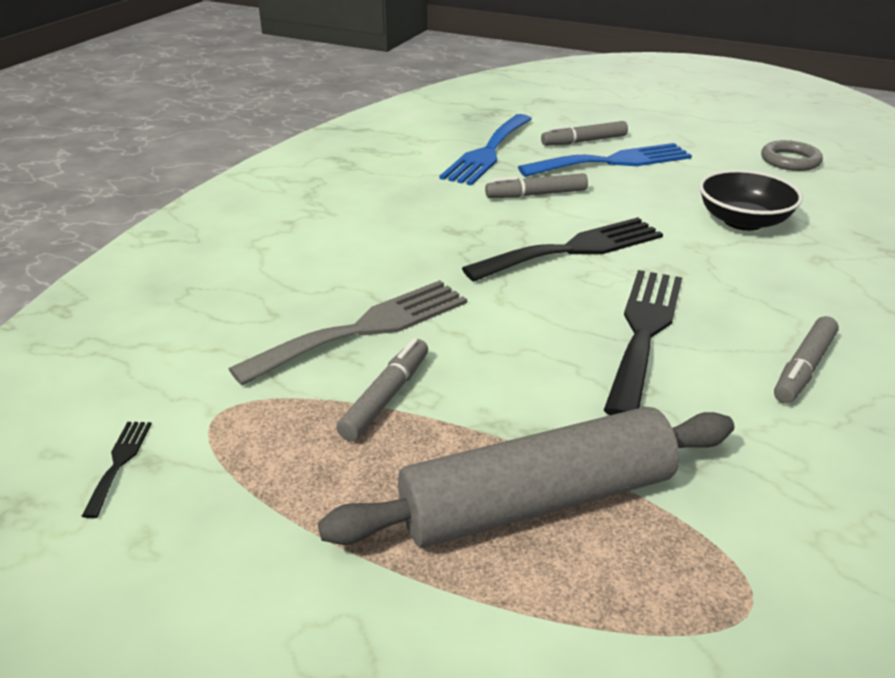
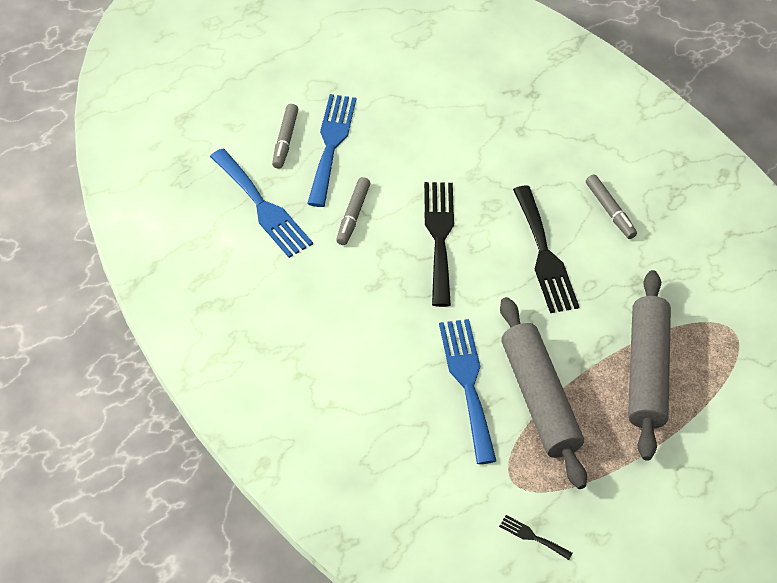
camera: 65 degrees left, 20 degrees up
(364, 329) = (467, 383): grey fork -> blue fork
(385, 397) = (539, 398): grey marker -> grey rolling pin
(644, 332) = (544, 255): black fork -> black fork turned 150 degrees counterclockwise
(743, 221) = (458, 133): black bowl -> none
(790, 160) = (396, 52): grey ring -> none

